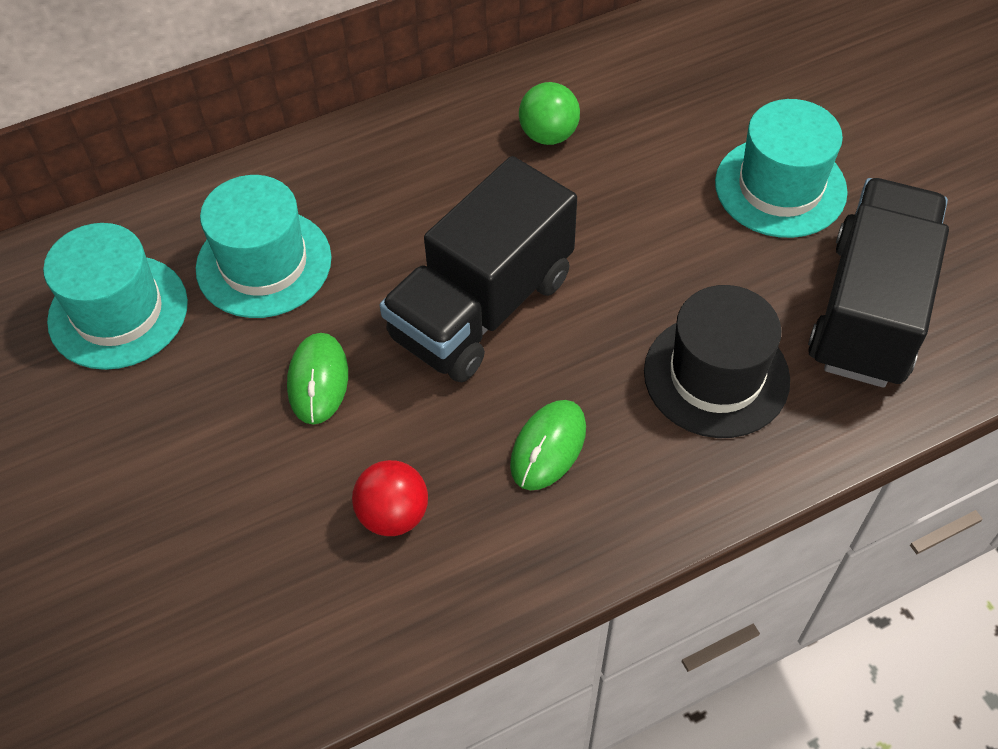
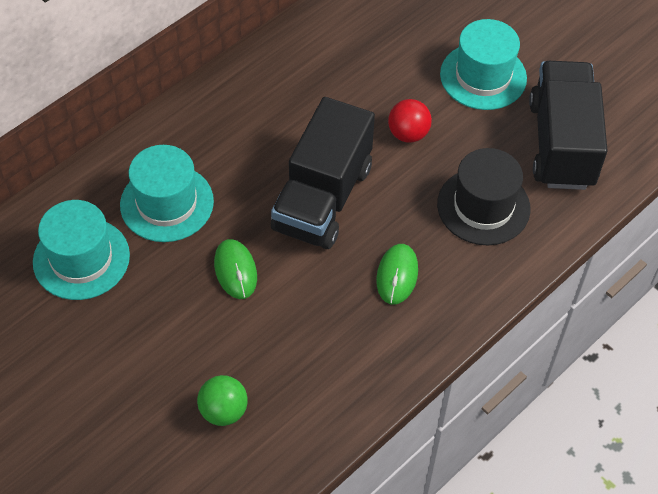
camera: 20 degrees left, 0 degrees up
(393, 514) = (317, 340): red ball -> red ball (408, 134)
(548, 135) = (322, 73): green ball -> green ball (223, 411)

